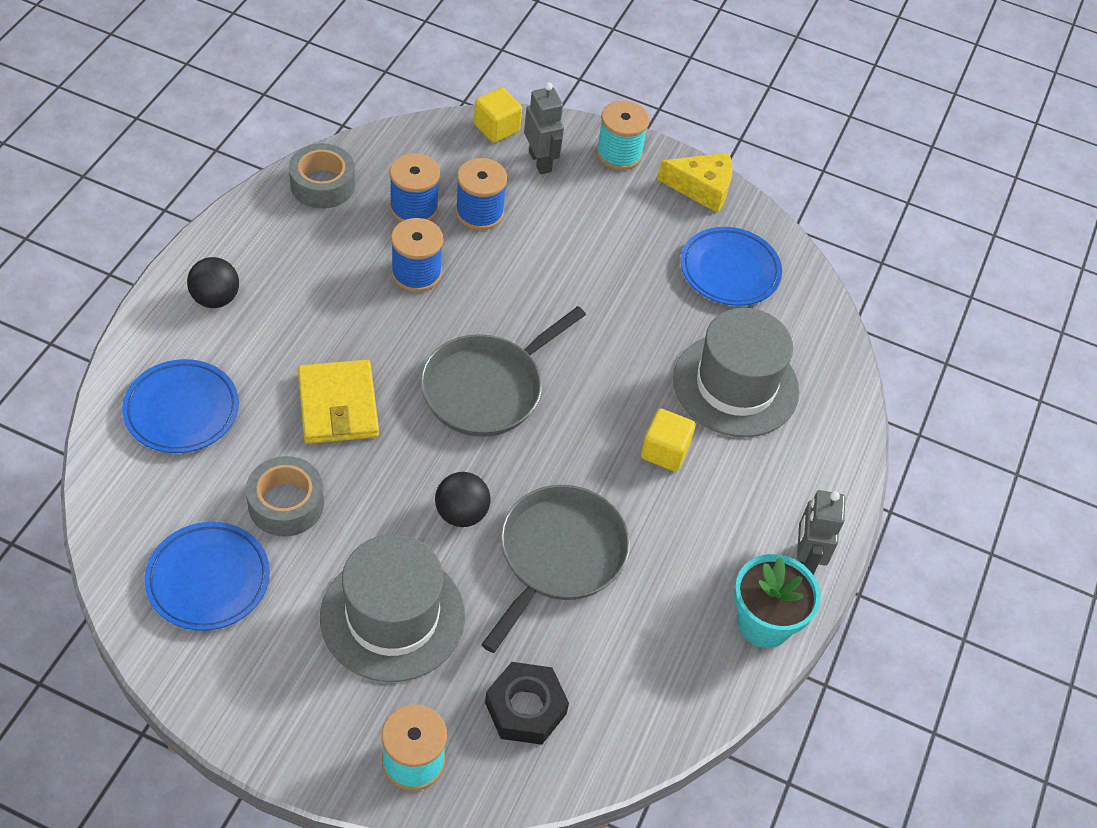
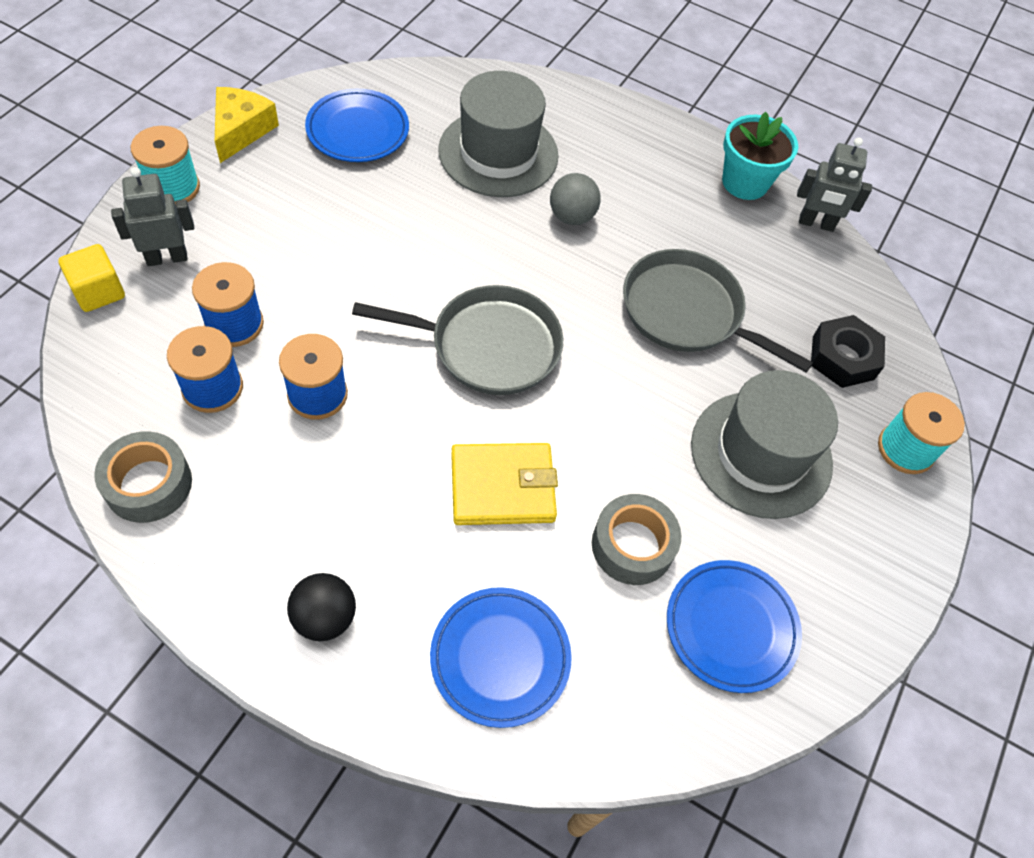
camera: 85 degrees left, 5 degrees up
(461, 513) = (642, 384): black ball -> none
(487, 388) = (489, 346): grey pan -> grey pan turned 45 degrees counterclockwise
(664, 451) = (571, 216): yellow cube -> grey ball
(805, 559) = (683, 145): grey robot -> grey robot (816, 223)

